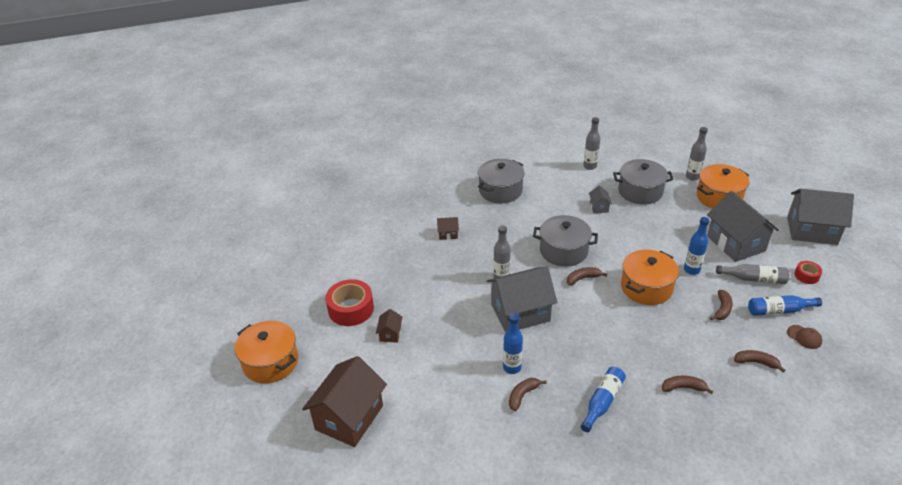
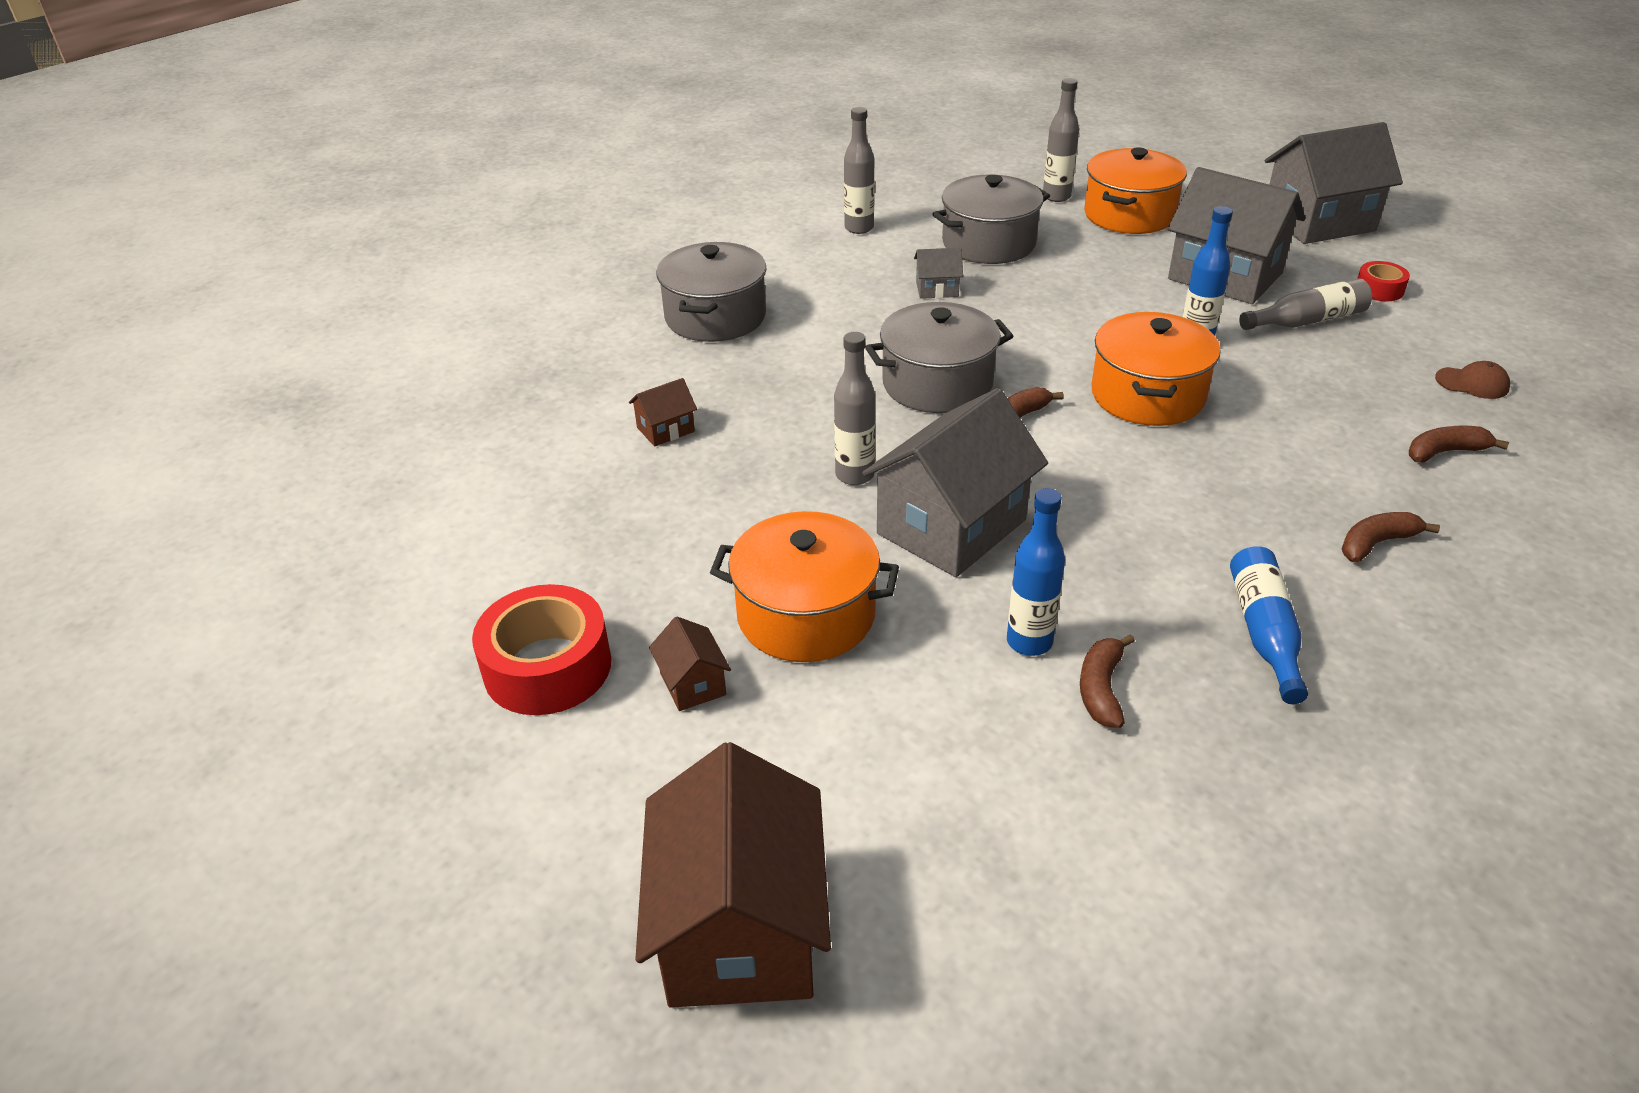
camera: 30 degrees left, 0 degrees up
(271, 362) = (411, 888): orange pot -> orange pot (806, 615)
(599, 207) = (937, 289): grey house -> grey house turned 60 degrees counterclockwise
(722, 309) = (1306, 386): brown banana -> none
(779, 310) = (1394, 356): blue bottle -> none

